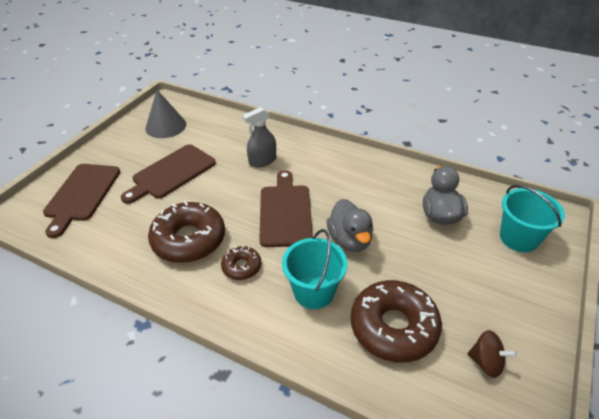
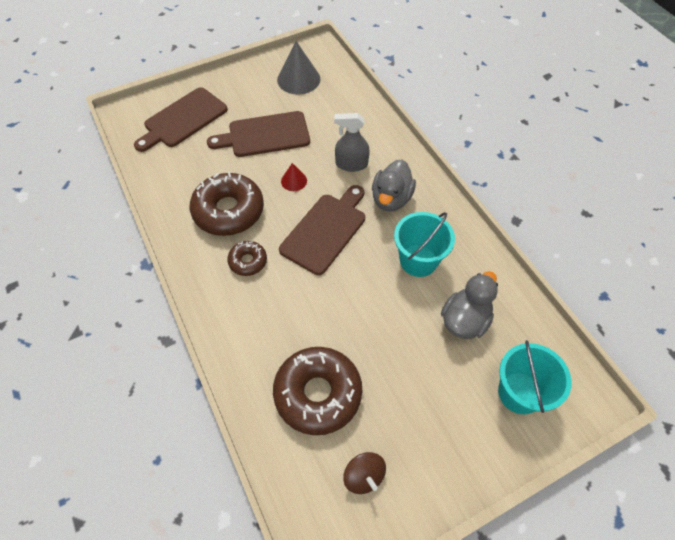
camera: 35 degrees right, 15 degrees up
(226, 192) = (294, 181): none -> red cone
(314, 292) = (283, 320): turquoise bucket -> turquoise bucket (418, 260)
(350, 240) = (356, 292): grey duck -> grey duck (391, 199)

